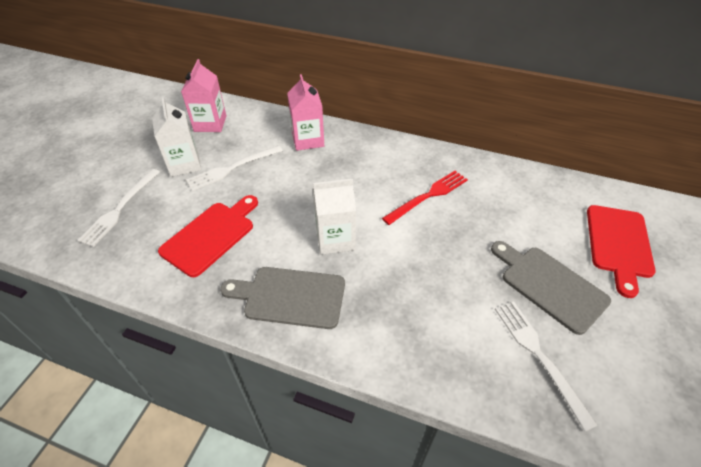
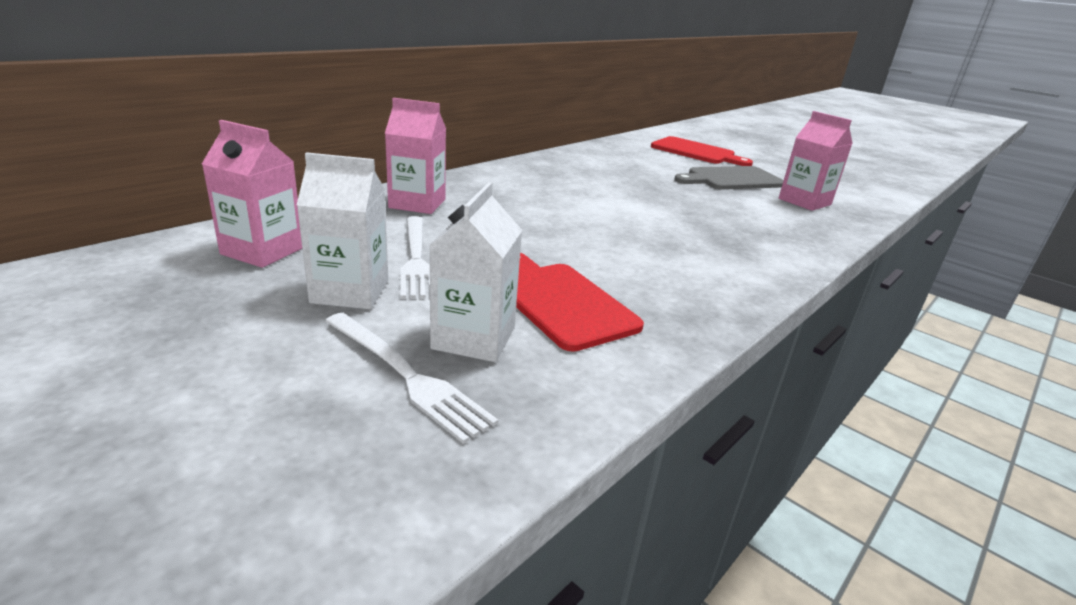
camera: 70 degrees left, 20 degrees down
(290, 297) = (707, 275): grey cutting board -> none
(335, 239) = (624, 233): white carton -> white carton (474, 338)
(428, 196) = (590, 182): red fork -> none
(539, 356) = (804, 202): white fork -> pink carton

